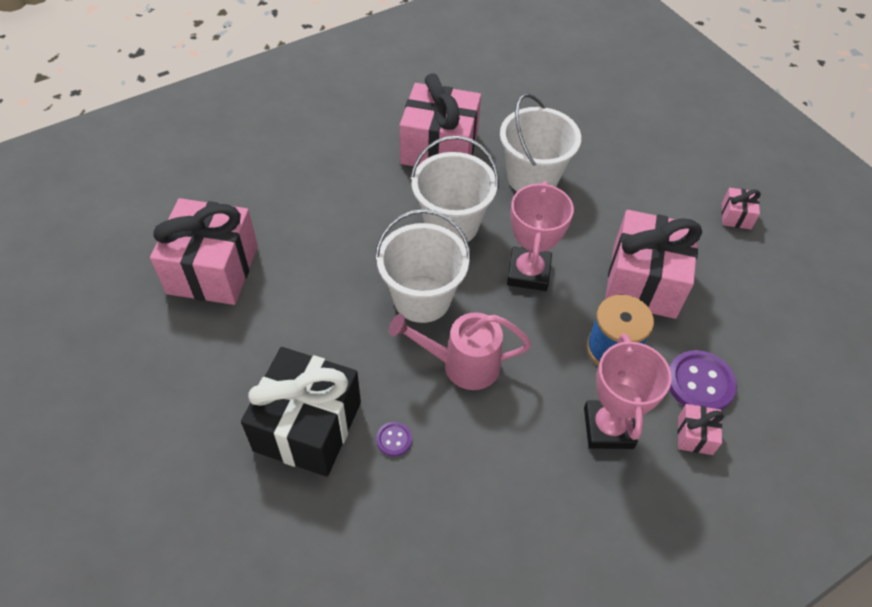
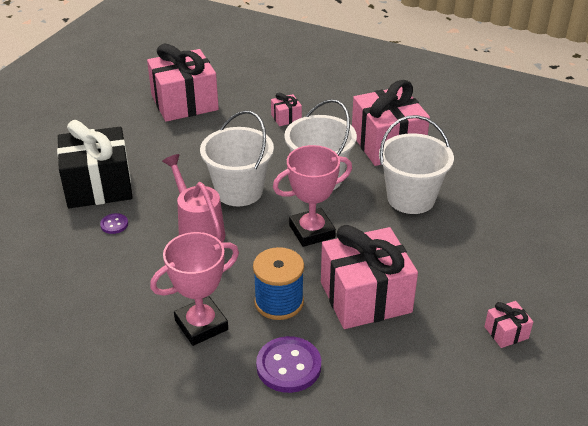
camera: 60 degrees right, 15 degrees down
(695, 435) = (232, 379): pink gift -> pink gift (286, 118)

